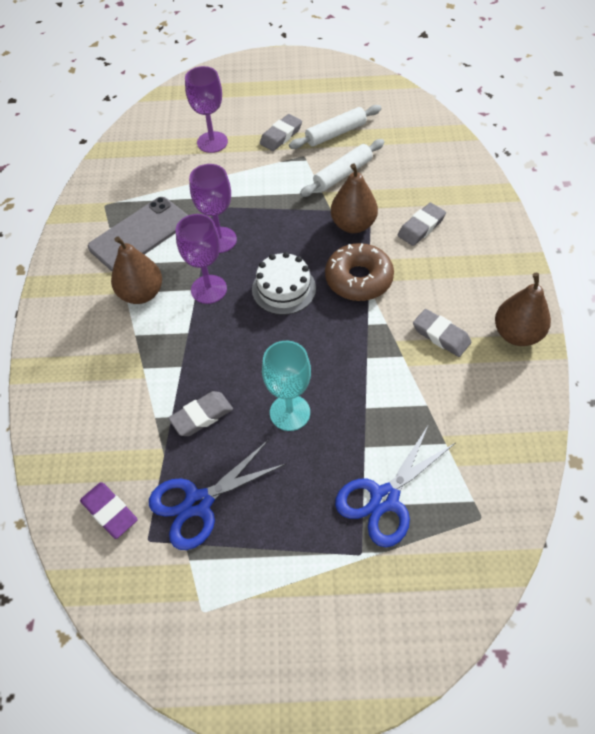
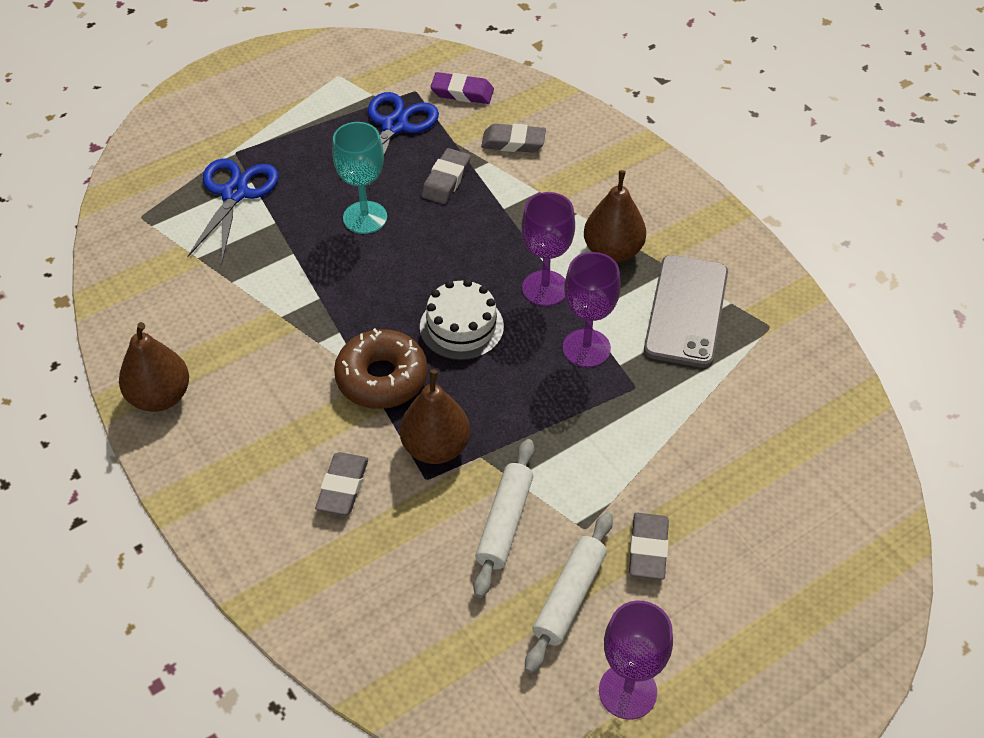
camera: 145 degrees right, 5 degrees down
(212, 142) = (735, 486): purple goblet -> purple goblet (627, 691)
(441, 335) = (249, 356): grey eraser -> grey eraser (513, 142)

